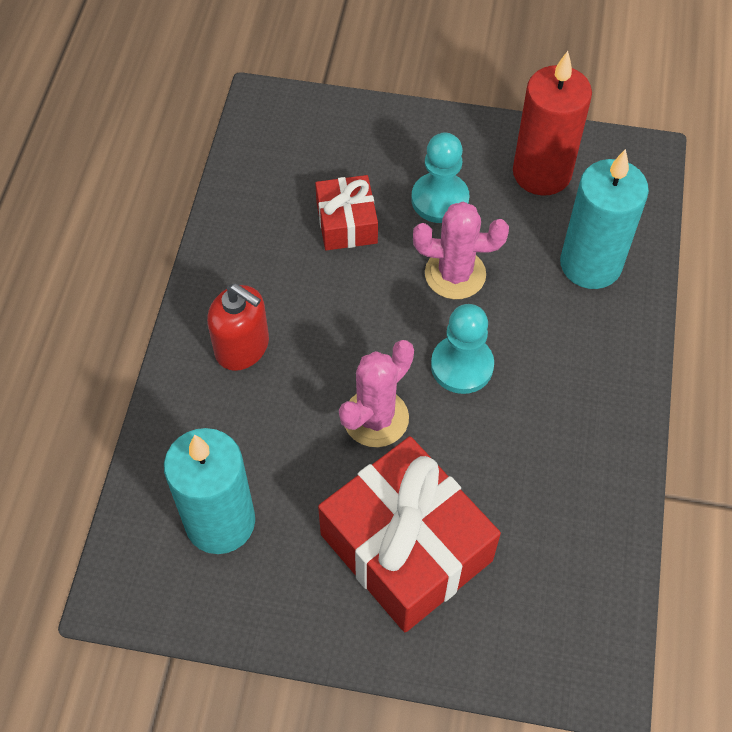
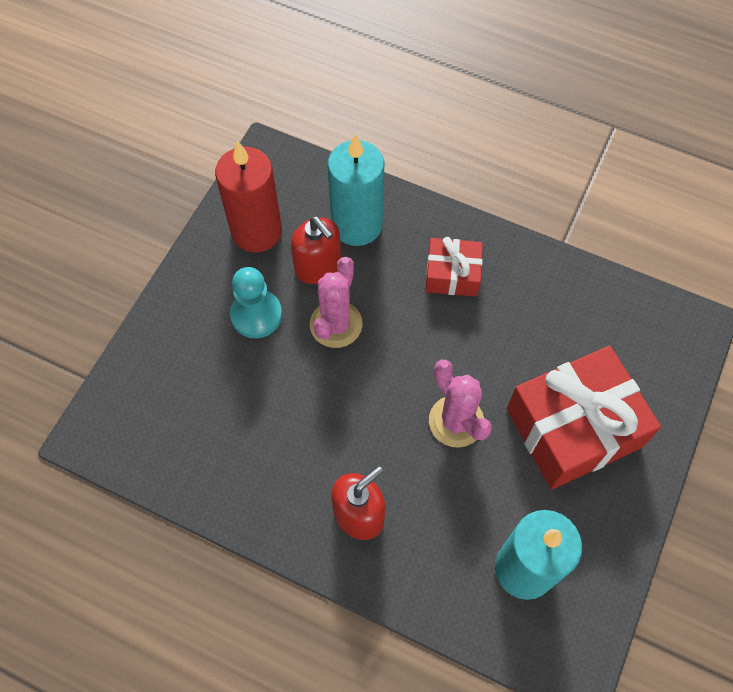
camera: 75 degrees left, 5 degrees up
(346, 223) = (255, 396): red gift -> red gift (452, 274)
(462, 366) = (424, 344): turquoise pawn -> none
(521, 240) = (318, 266): none -> red soap dispenser

